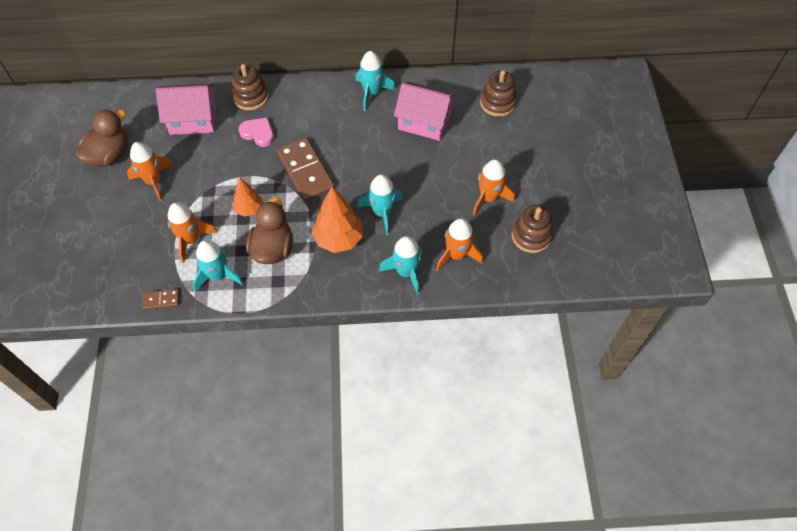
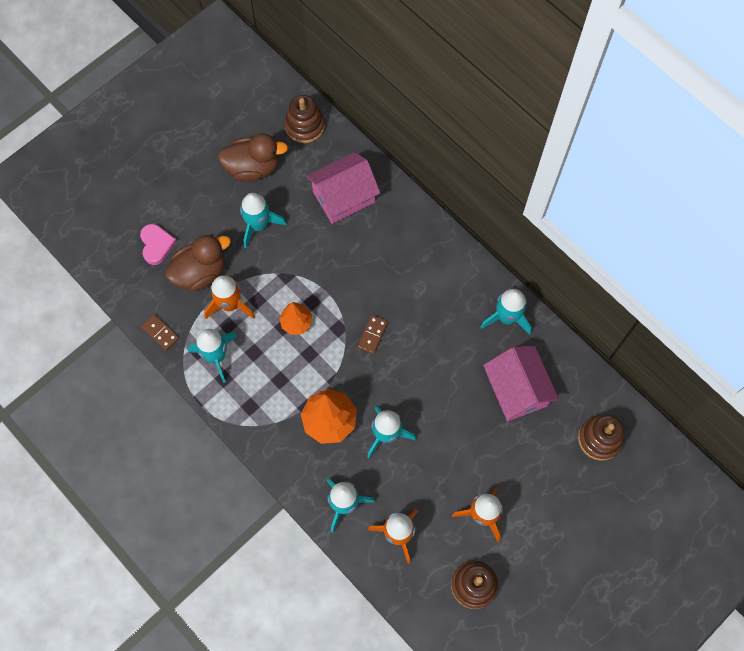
camera: 50 degrees right, 10 degrees up
(154, 181) = (258, 225): orange rocket -> turquoise rocket
(193, 119) = (343, 197): pink house -> pink house turned 75 degrees counterclockwise
(250, 97) = (408, 220): brown stacking toy -> brown stacking toy (304, 126)
(258, 133) = (376, 261): pink heart -> pink heart (157, 245)
(273, 248) = (276, 375): brown duck -> brown duck (200, 272)
(305, 171) = (372, 335): brown domino -> brown domino, size x0.48

